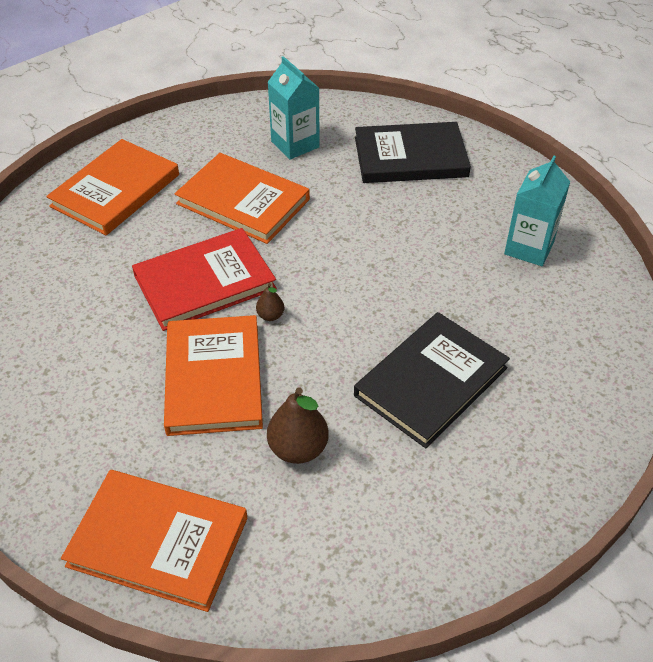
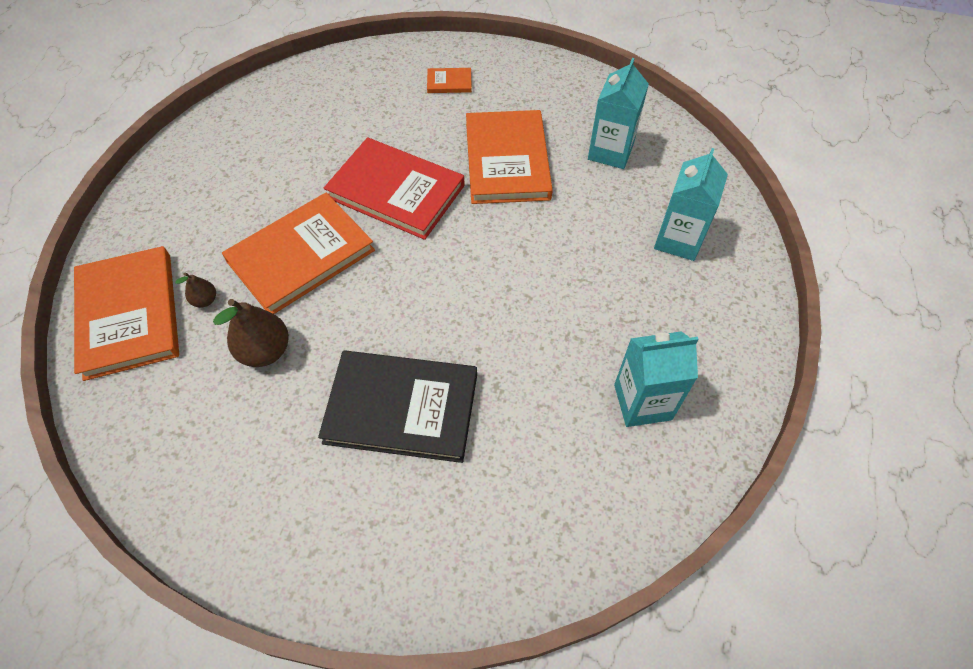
camera: 55 degrees right, 10 degrees up
(116, 190) = (449, 82): orange book -> orange book, size x0.43
(270, 315) = (392, 253): brown pear -> brown pear (205, 300)
(410, 157) = (678, 240): black book -> turquoise carton

